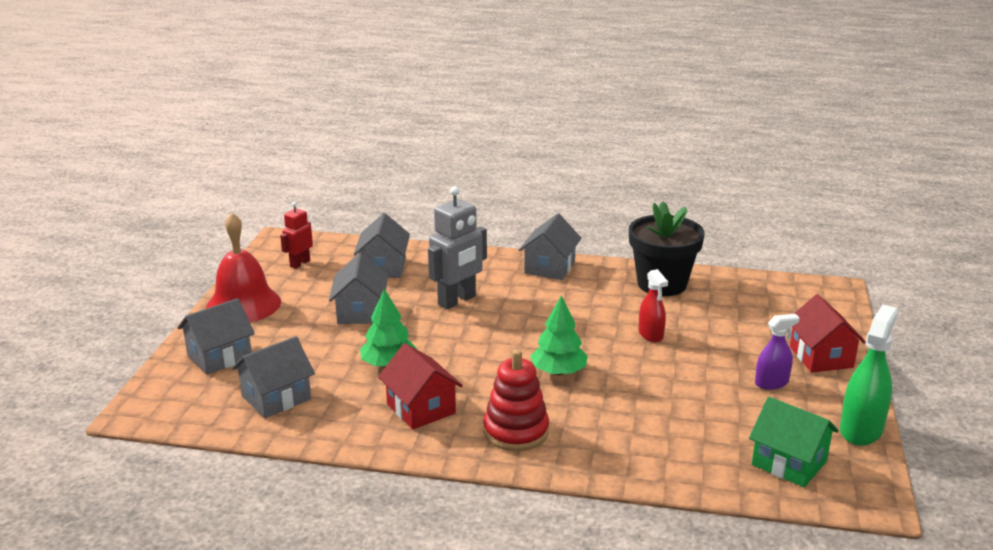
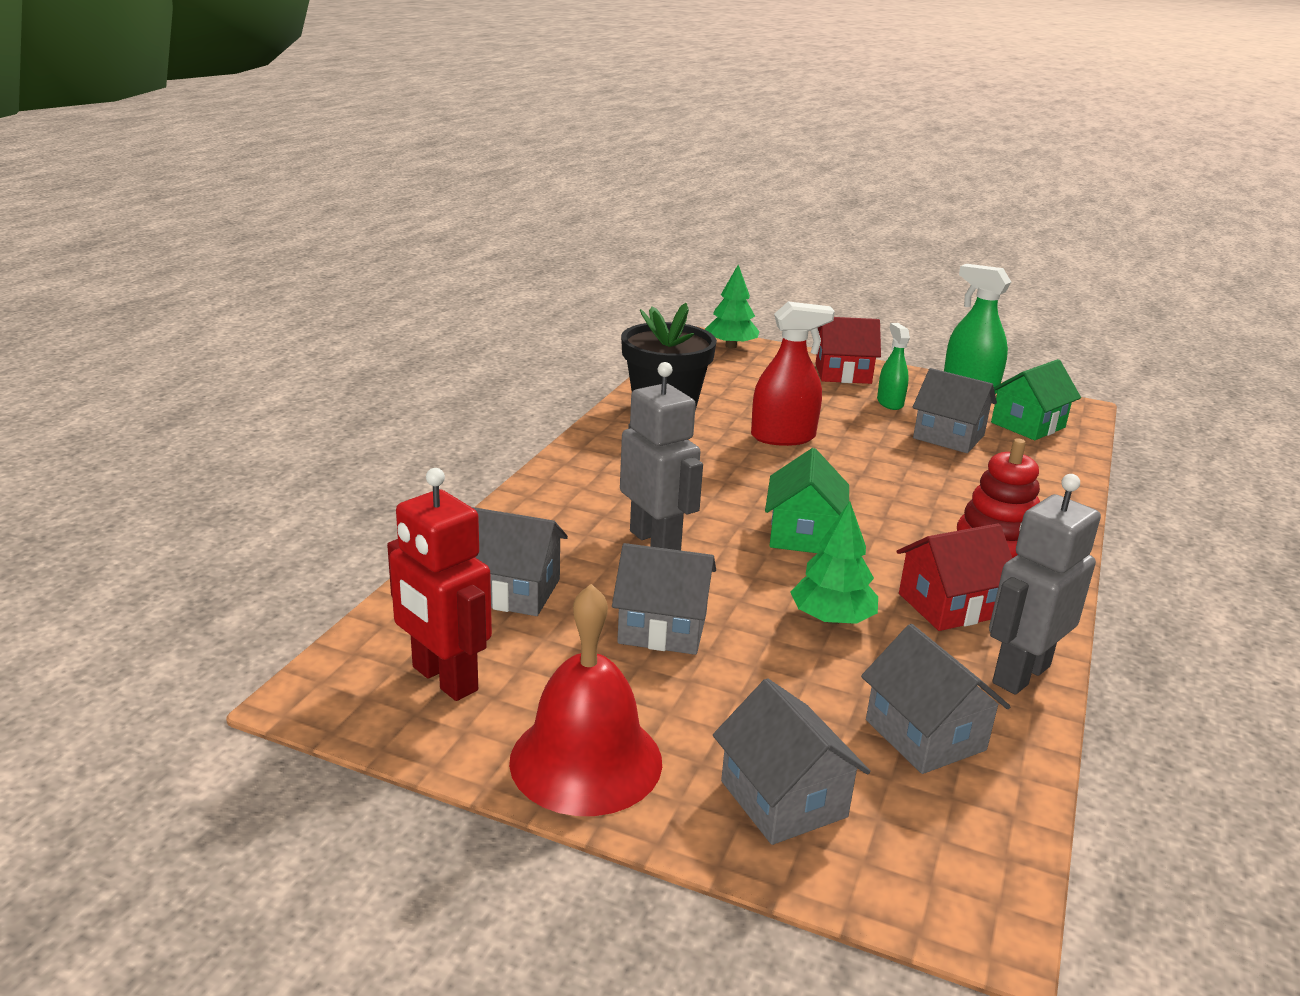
camera: 80 degrees left, 0 degrees up
(300, 263) = (444, 679): red robot -> red robot, size x1.71
(345, 434) = (1020, 674): none -> grey robot
(493, 350) = (803, 534): none -> green house
(549, 267) = (585, 463): grey house -> grey house (948, 437)
(558, 372) = (861, 501): green tree -> green tree (731, 346)
(651, 334) = (783, 437): red spray bottle -> red spray bottle, size x1.60
(771, 383) = (890, 403): purple spray bottle -> green spray bottle

